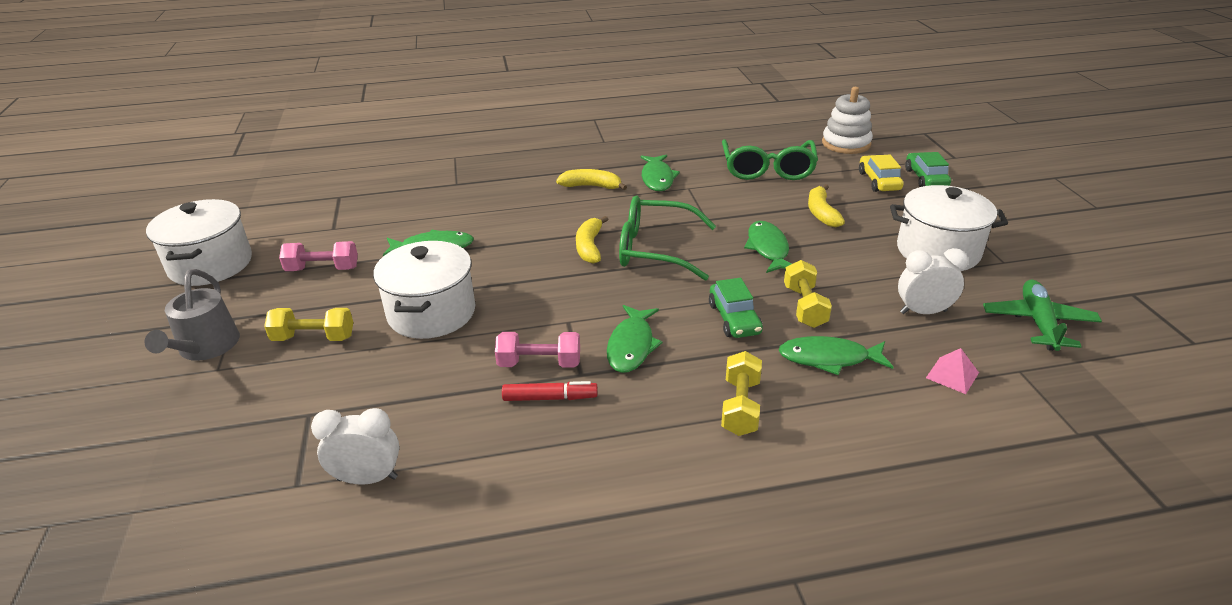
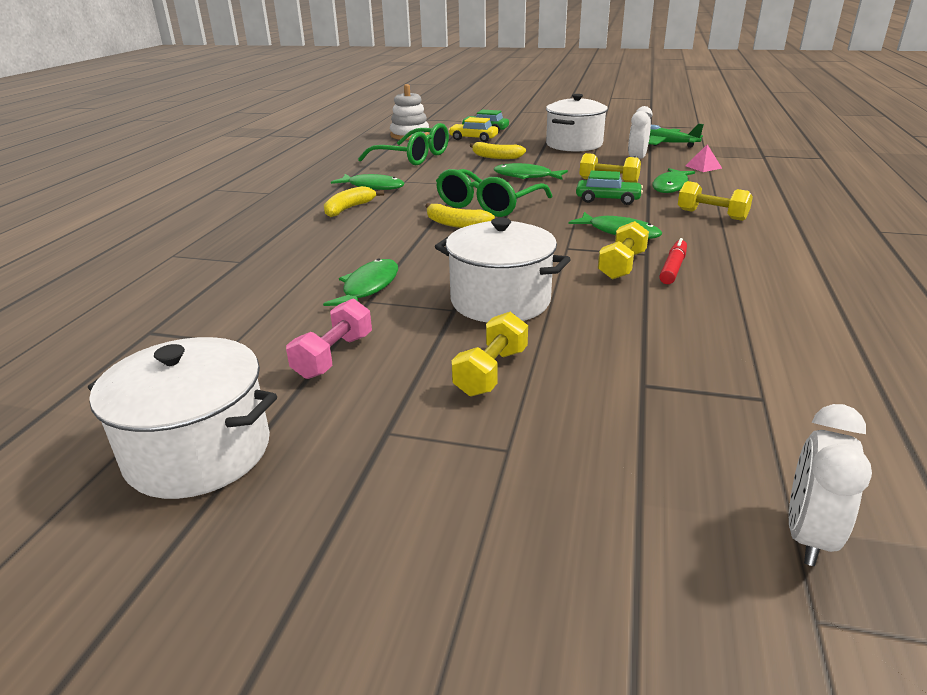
camera: 65 degrees left, 5 degrees down
(206, 347) = (444, 459): grey watering can -> none
(367, 478) = (760, 357): white clock -> white clock (808, 535)
(539, 363) = (622, 265): pink dumbbell -> yellow dumbbell

